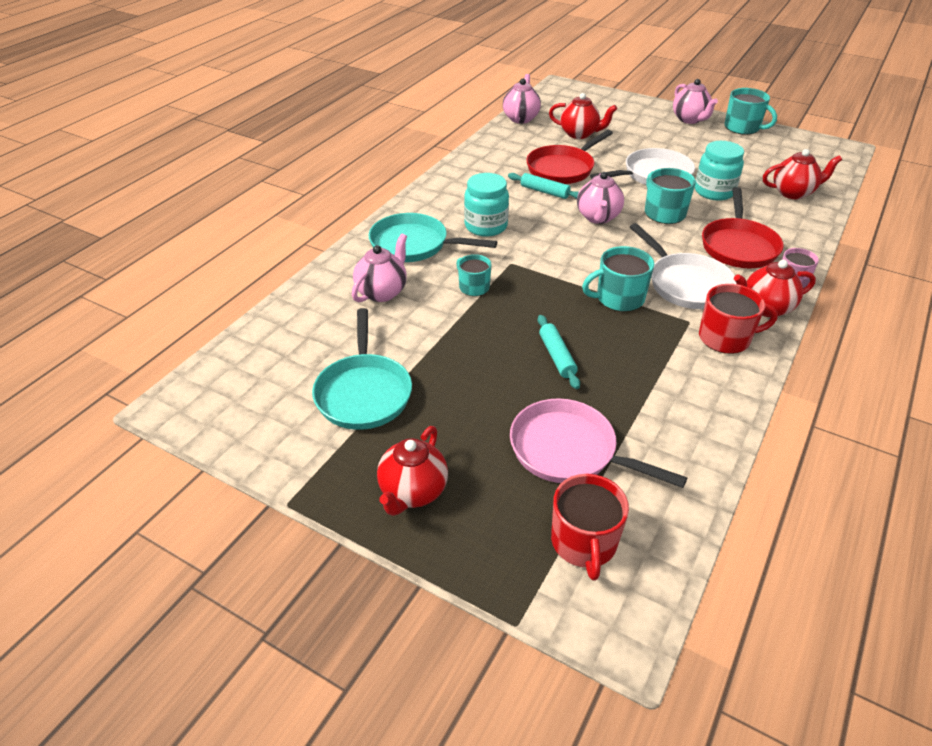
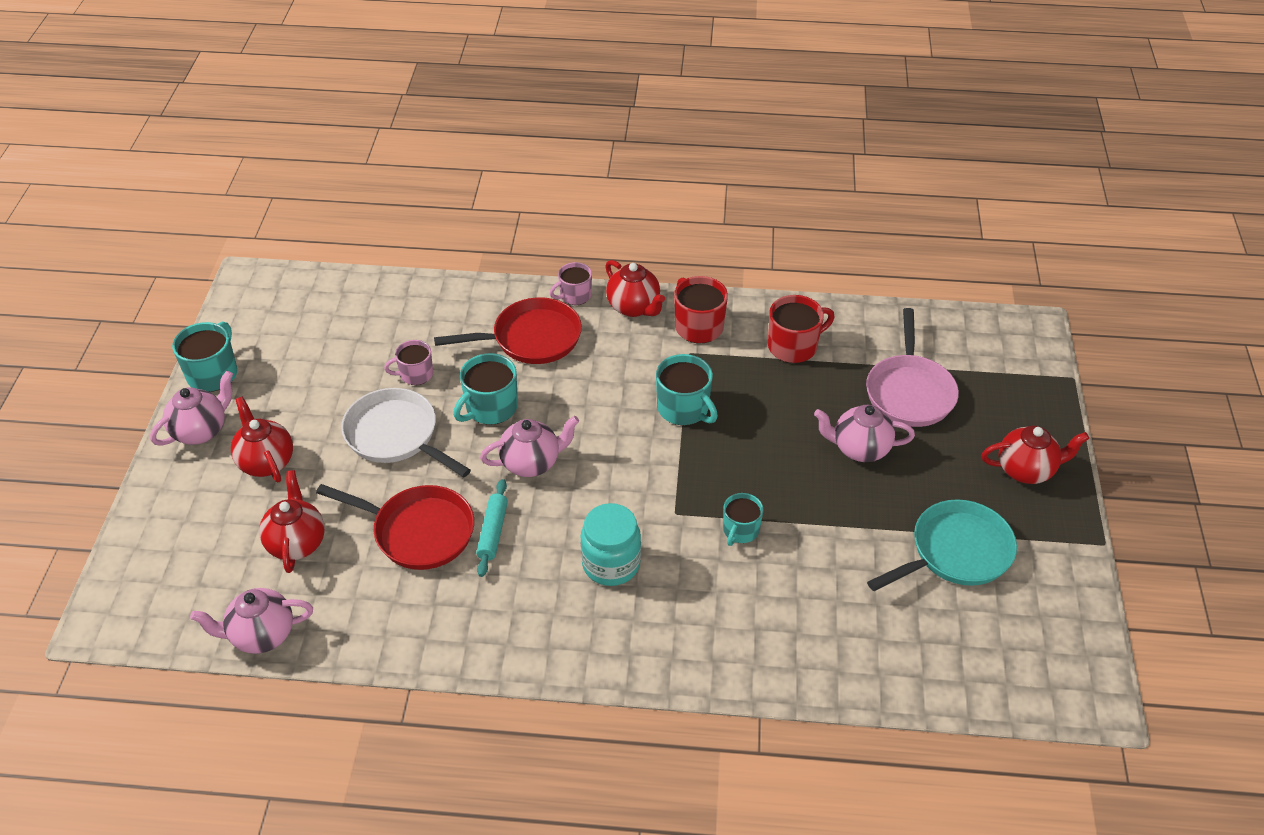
camera: 115 degrees left, 5 degrees up
(382, 292) = (803, 610): pink teapot -> pink teapot (859, 449)
(414, 245) = (694, 621): turquoise pan -> none
(557, 356) = (803, 430): turquoise rolling pin -> none
(584, 543) = (985, 362): red mug -> red mug (793, 346)
(686, 284) = (627, 365): white pan -> none
(714, 191) = (415, 374): turquoise jar -> pink mug
(793, 193) = (387, 310): red teapot -> red teapot (266, 462)

